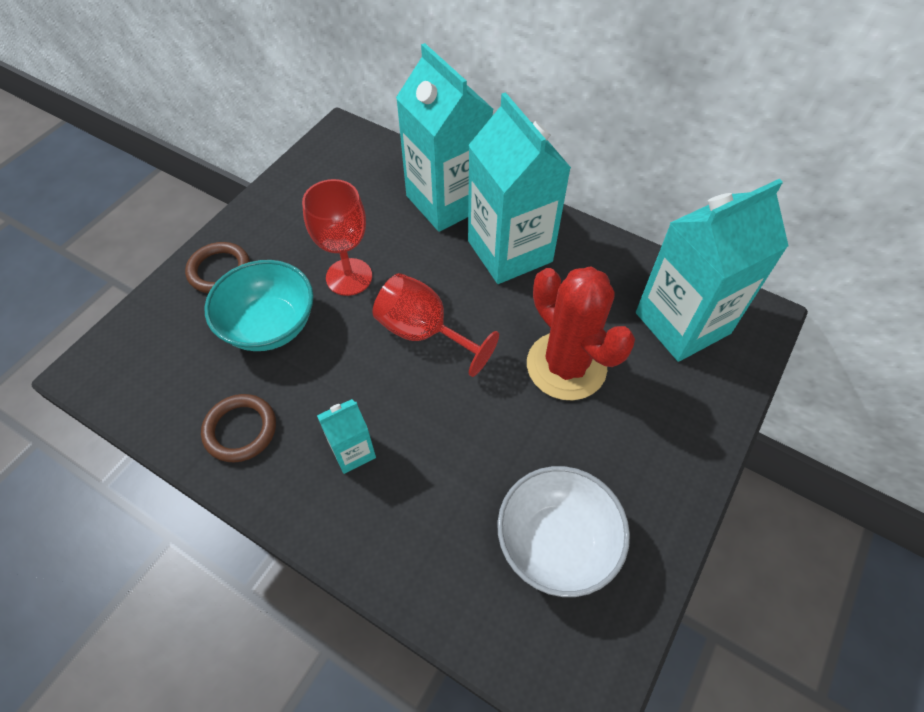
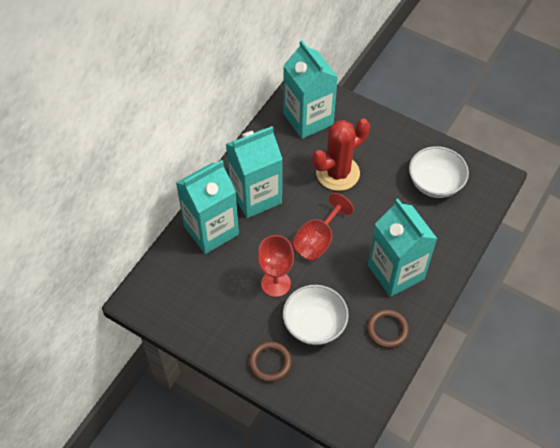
camera: 90 degrees left, 0 degrees up
(270, 325) = (314, 325): turquoise bowl -> white bowl
(352, 451) = (396, 272): turquoise carton -> turquoise carton, size x2.17

